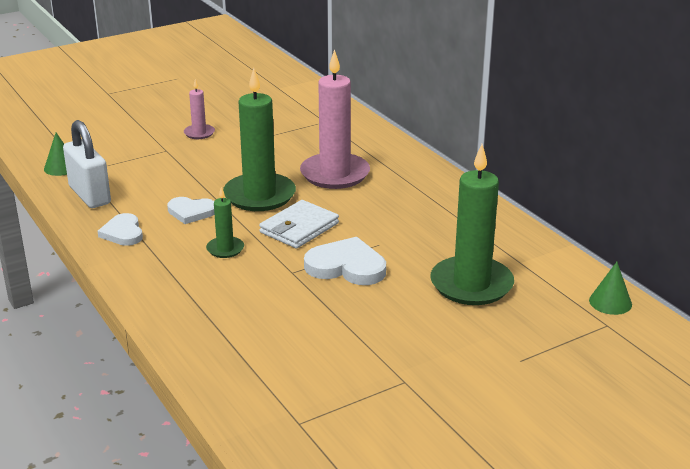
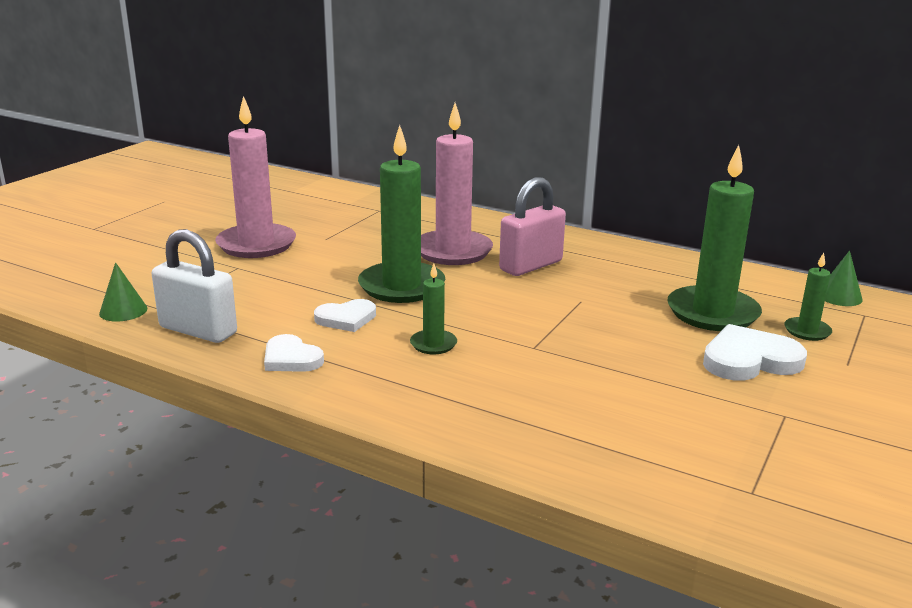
camera: 30 degrees left, 5 degrees down
(199, 133) = (256, 244): pink candle -> pink candle, size x2.09
(299, 228) = (484, 305): white wallet -> none
(346, 266) = (580, 328): white heart -> white heart (749, 360)
(379, 203) = (531, 266): none -> pink padlock
(529, 323) = (807, 331): none -> green candle

